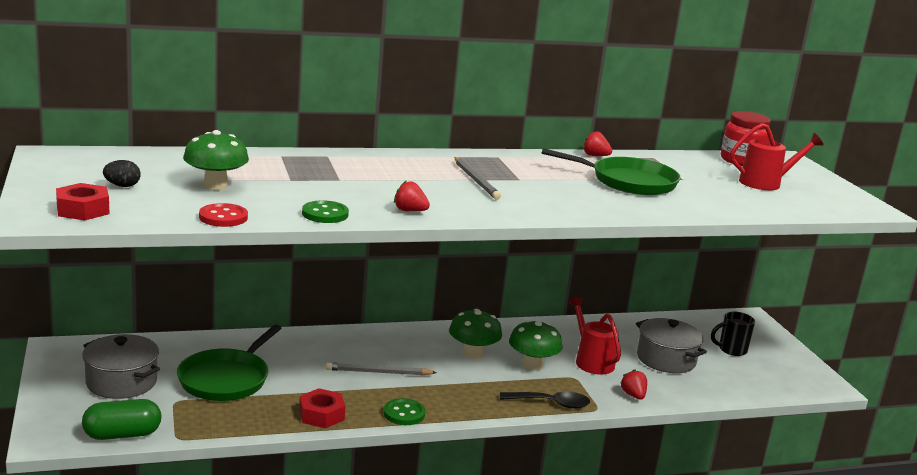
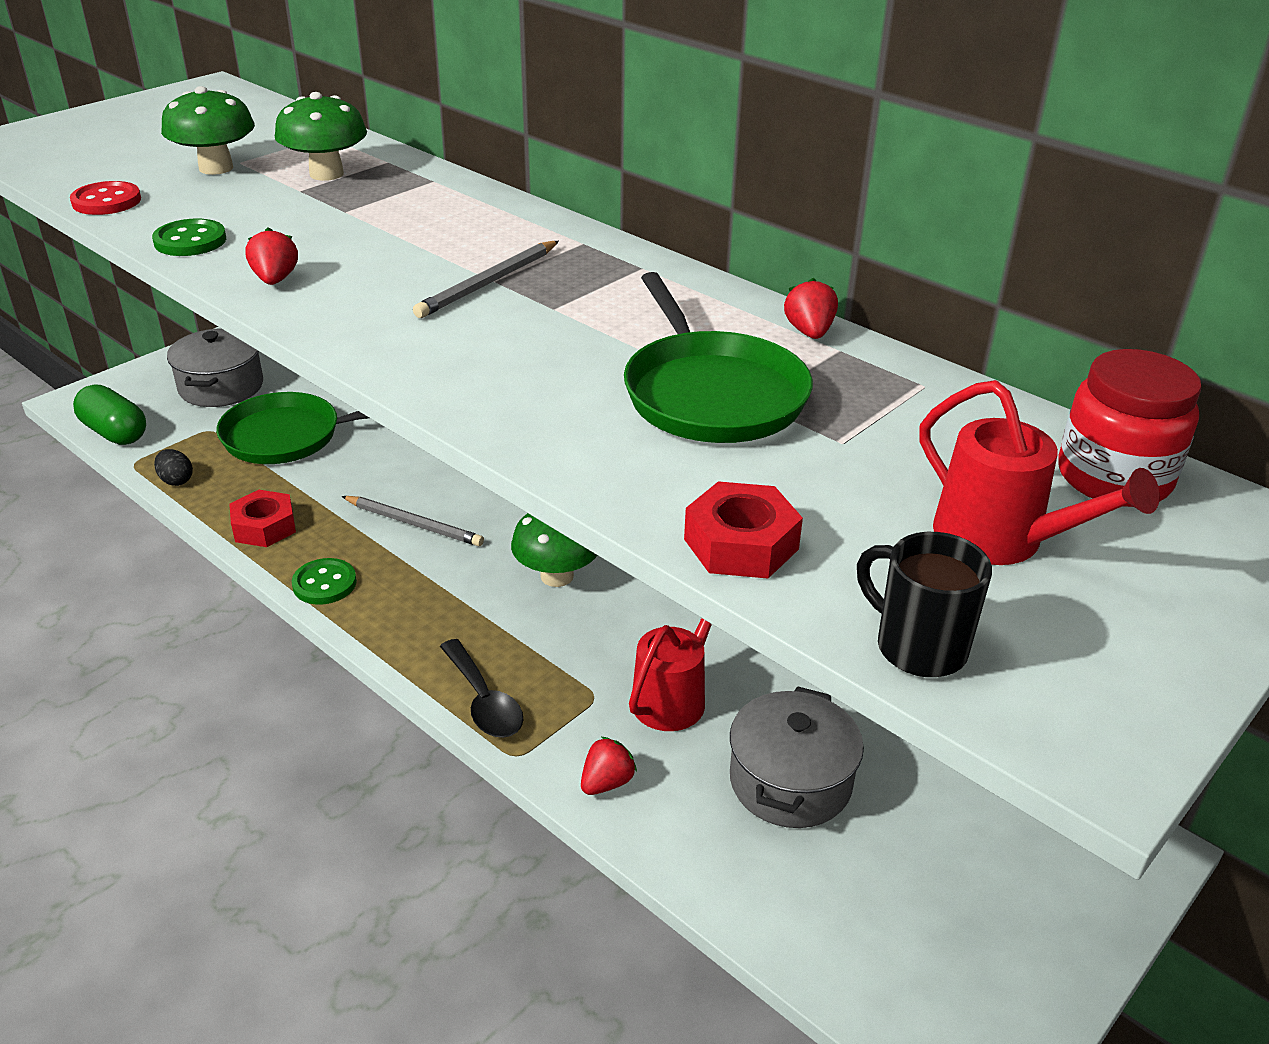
camera: 60 degrees right, 15 degrees up
(83, 210) = (50, 146): red nut -> red nut (741, 544)
(122, 186) = (151, 137): black egg -> black egg (176, 480)
(378, 372) = (414, 524): grey pencil -> grey pencil turned 150 degrees clockwise
(532, 365) = (587, 641): green mushroom -> green mushroom (326, 174)
(731, 350) = (947, 861): black mug -> black mug (917, 647)

